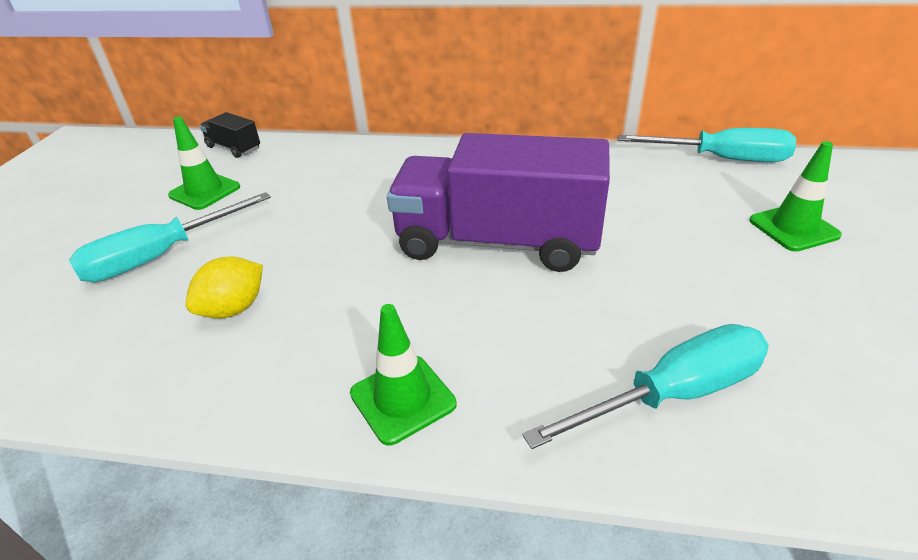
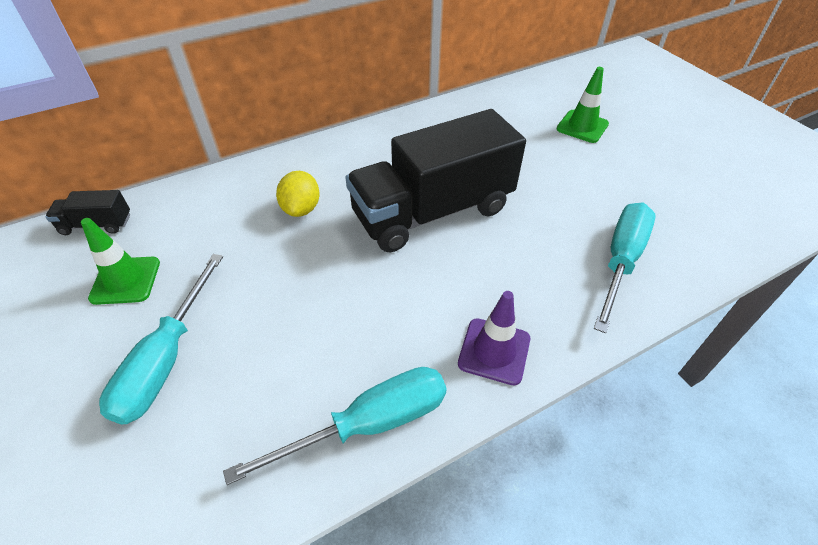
camera: 40 degrees left, 10 degrees up
(234, 309) = (299, 363): yellow lemon -> yellow lemon (301, 209)
(402, 399) = (494, 351): green traffic cone -> purple traffic cone
(497, 242) = (433, 212): purple truck -> black truck
(721, 159) = (503, 90): turquoise screwdriver -> turquoise screwdriver (368, 424)

